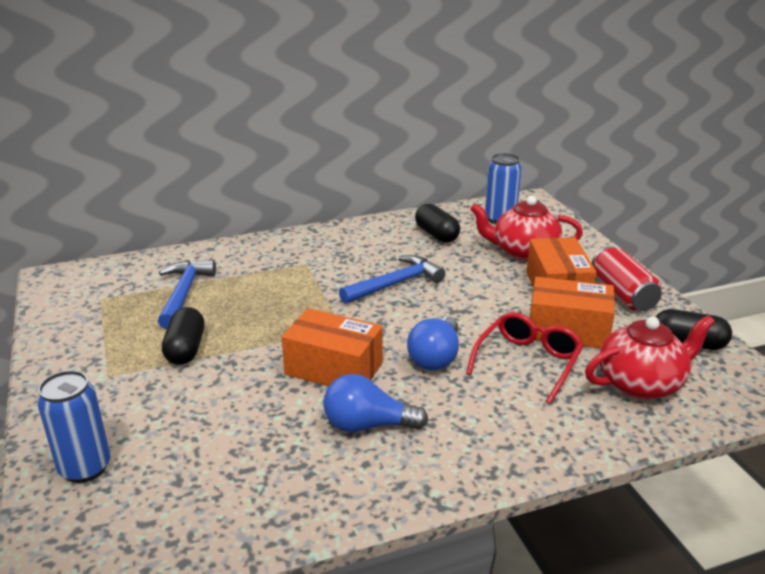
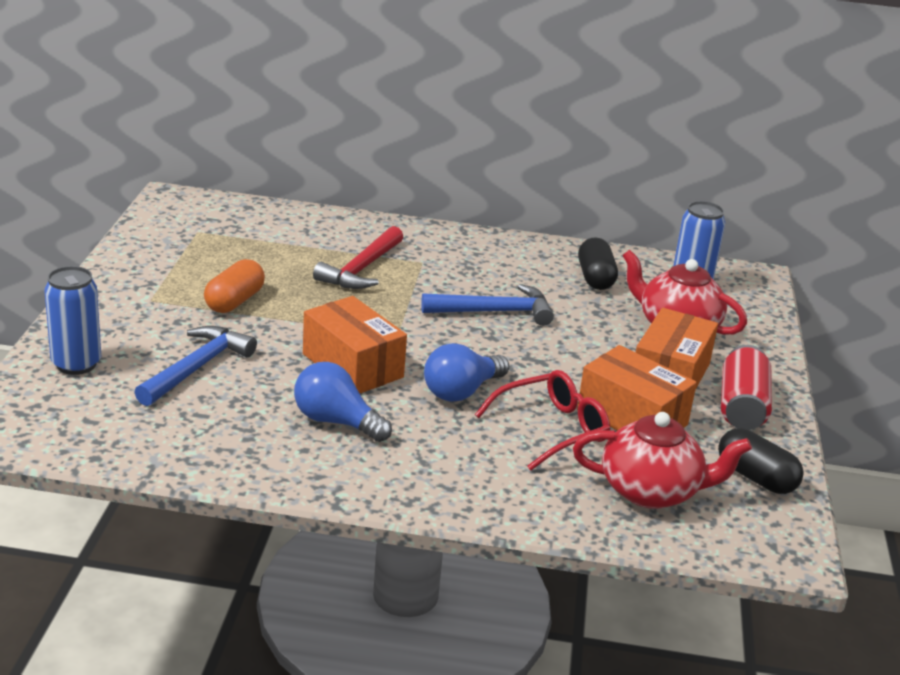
camera: 25 degrees right, 0 degrees up
(184, 293) = (276, 251): blue hammer -> blue hammer (197, 367)
(185, 349) = (234, 301): black capsule -> orange capsule
(266, 285) = (361, 269): none -> red hammer

